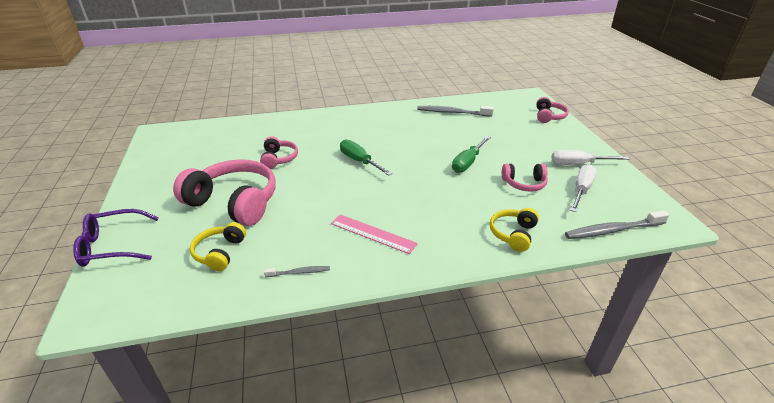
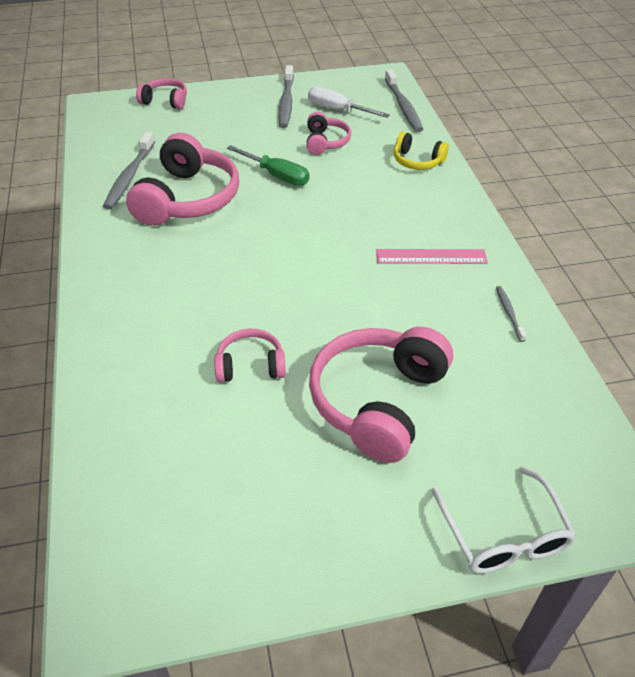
camera: 90 degrees left, 10 degrees up
(112, 246) = (503, 534): purple glasses -> white glasses
(220, 252) = (491, 394): yellow headphones -> none
(359, 161) = (266, 271): green screwdriver -> none
(373, 233) = (431, 256): pink ruler -> pink ruler turned 60 degrees clockwise
(432, 132) = (187, 199): none -> pink headphones
(578, 164) = (286, 102): white screwdriver -> grey toothbrush

